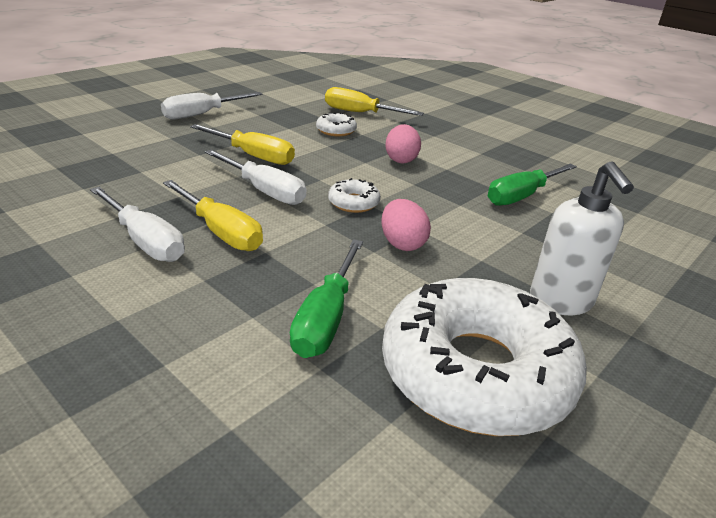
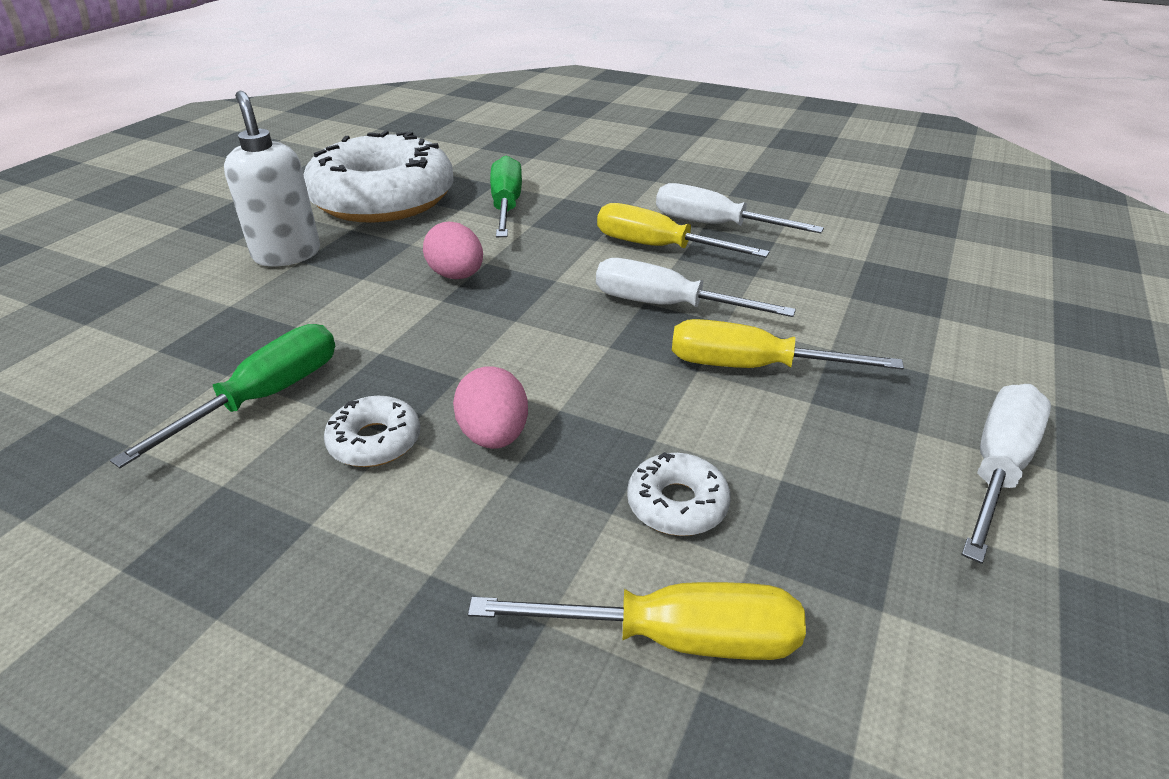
camera: 165 degrees right, 5 degrees up
(353, 203) = (537, 316): white donut -> white donut (375, 441)

